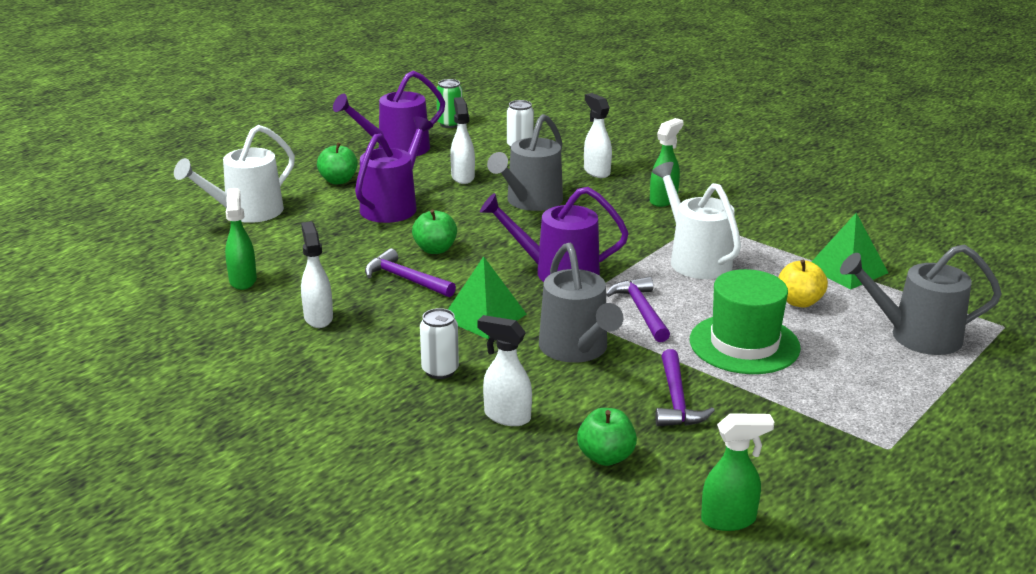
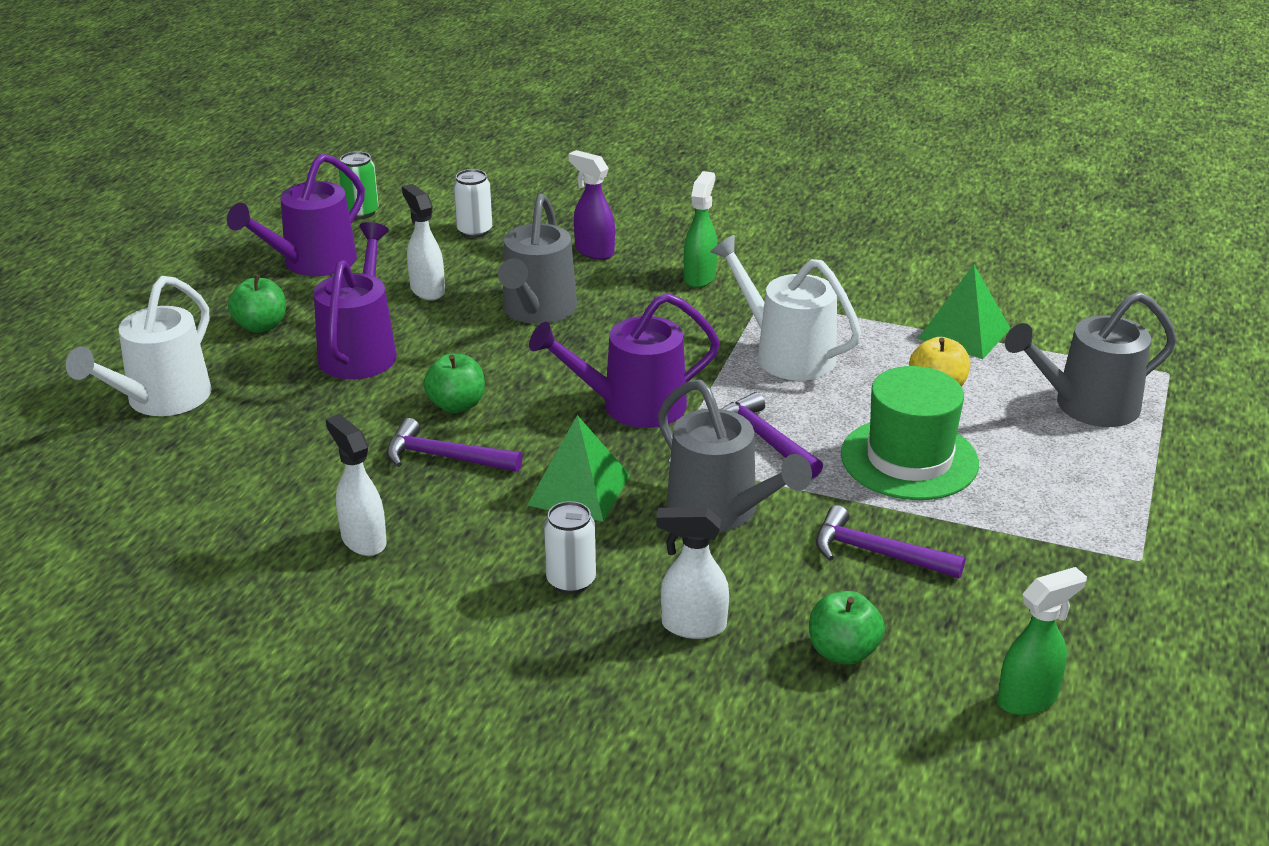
camera: 20 degrees left, 5 degrees up
(243, 280) = (222, 506): green spray bottle -> none
(596, 171) = (594, 251): white spray bottle -> purple spray bottle
(676, 400) = (877, 553): purple hammer -> purple hammer turned 135 degrees clockwise

